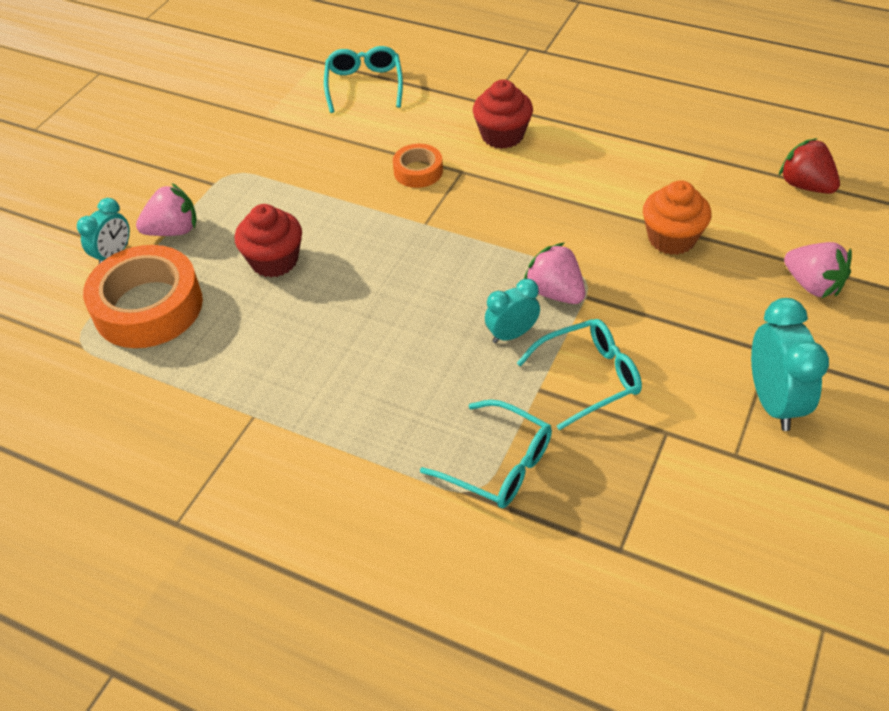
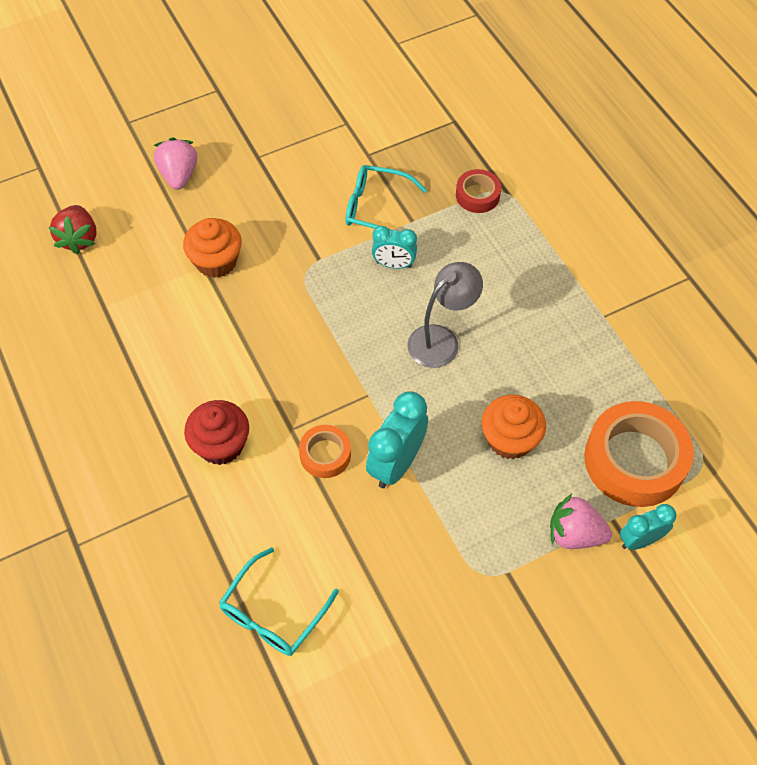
camera: 145 degrees left, 10 degrees up
(274, 261) = (510, 439): red cupcake -> orange cupcake
(401, 298) = (441, 340): none -> grey lamp
(498, 464) = (477, 195): turquoise glasses -> red tape
(555, 292) = (336, 274): pink strawberry -> none
(773, 402) = (293, 133): turquoise clock -> turquoise clock (396, 463)

